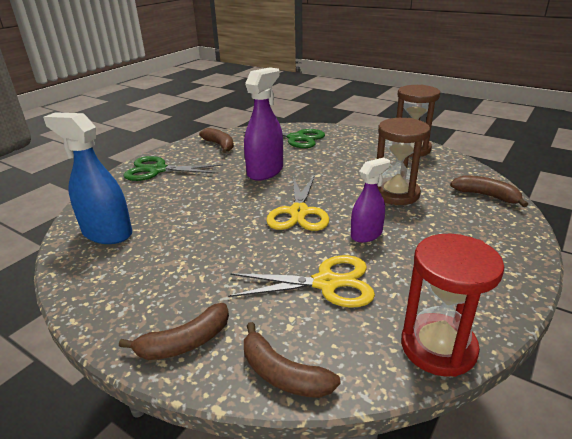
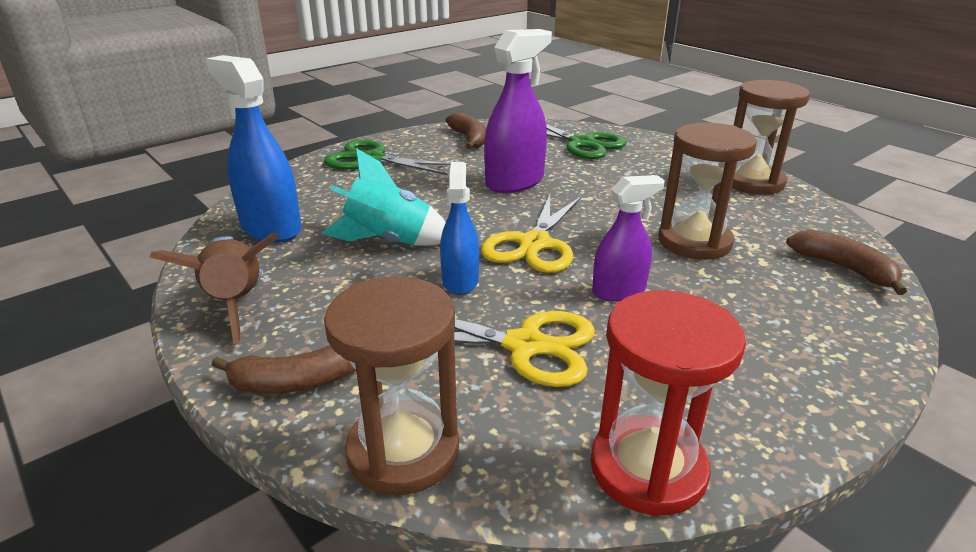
camera: 15 degrees right, 0 degrees up
(109, 296) = (235, 304): none -> brown rocket
(199, 228) = (389, 241): none -> turquoise rocket
(262, 247) = (460, 280): none -> blue spray bottle
(282, 374) = (403, 451): brown banana -> brown hourglass

